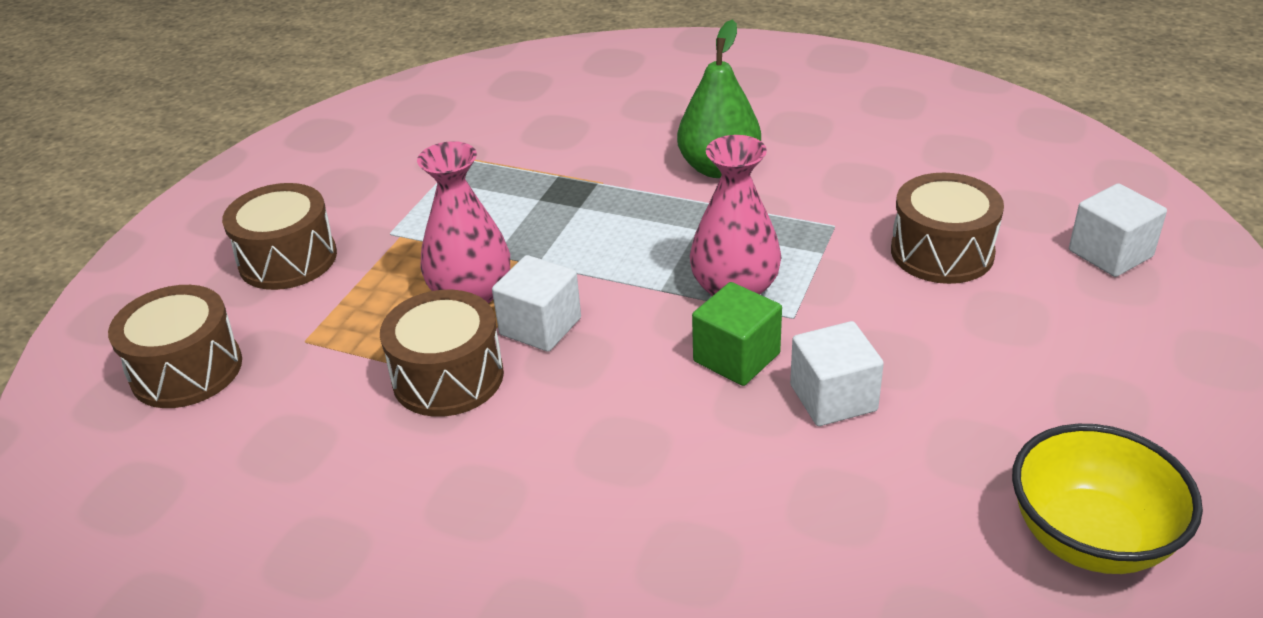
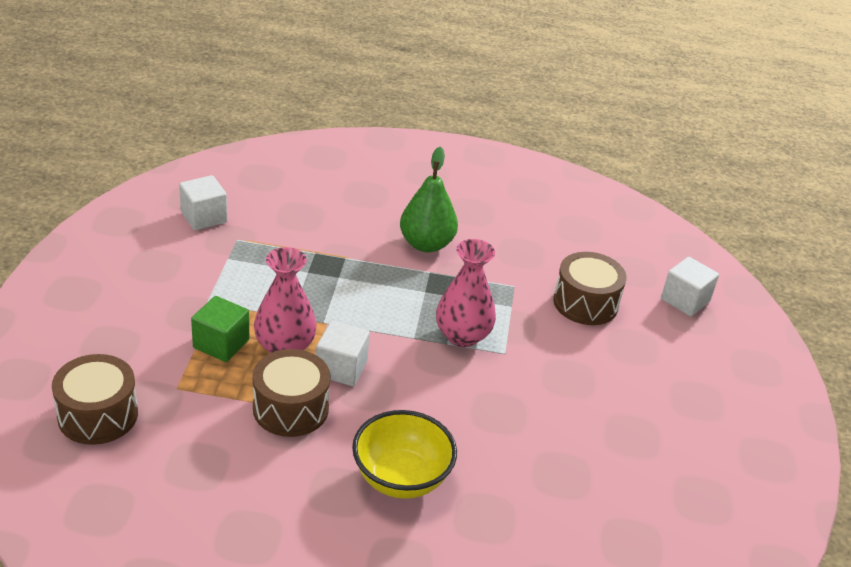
camera: 20 degrees left, 0 degrees up
(288, 259) = (138, 326): brown drum -> none
(736, 357) = (476, 383): green cube -> green cube (221, 344)
(833, 398) = (543, 406): white cube -> white cube (204, 217)
(1090, 538) = (704, 481): yellow bowl -> yellow bowl (401, 478)

